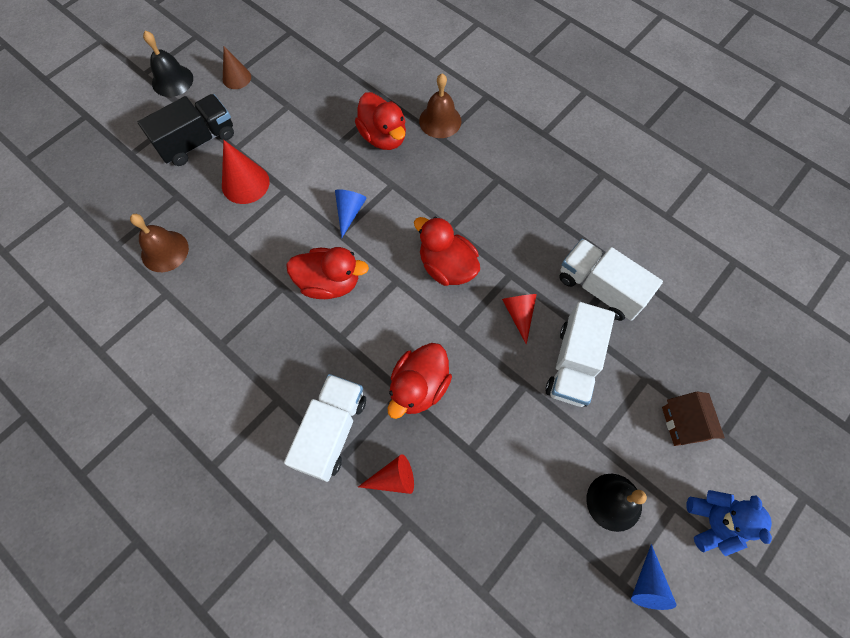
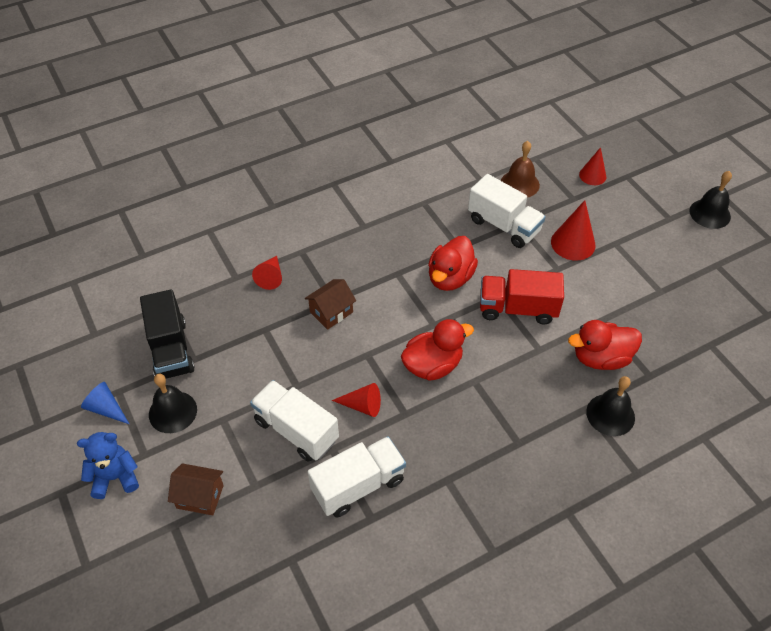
camera: 110 degrees right, 15 degrees down
(135, 184) = (592, 175): none -> red cone
(197, 142) = (630, 219): black truck -> black truck (171, 349)
(236, 78) = (705, 259): brown cone -> none
(331, 431) = (324, 251): white truck -> white truck (503, 225)
(349, 212) = (517, 308): blue cone -> red truck
(419, 387) = (331, 312): red duck -> brown house
(440, 121) = (610, 414): brown bell -> black bell
(712, 522) = (115, 477): blue teddy bear -> blue teddy bear turned 150 degrees clockwise

